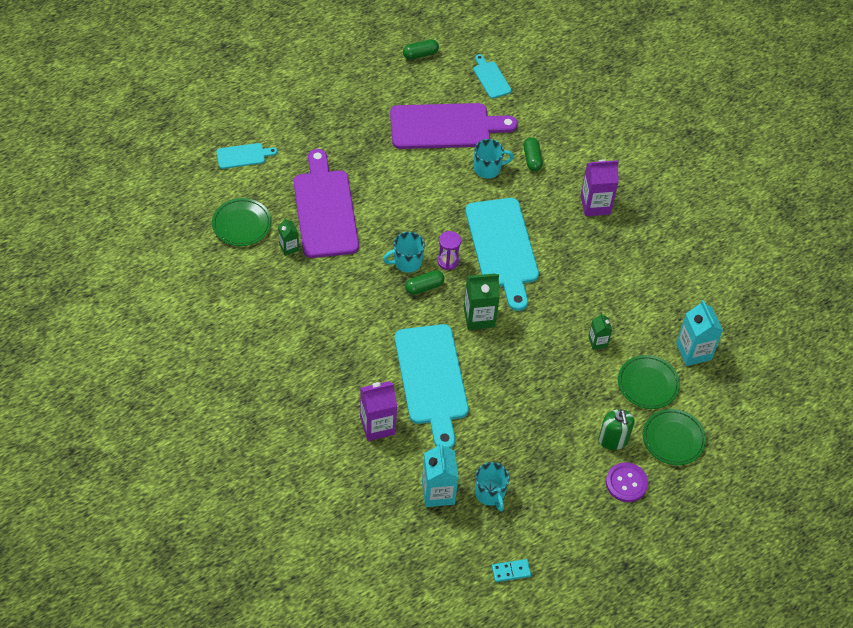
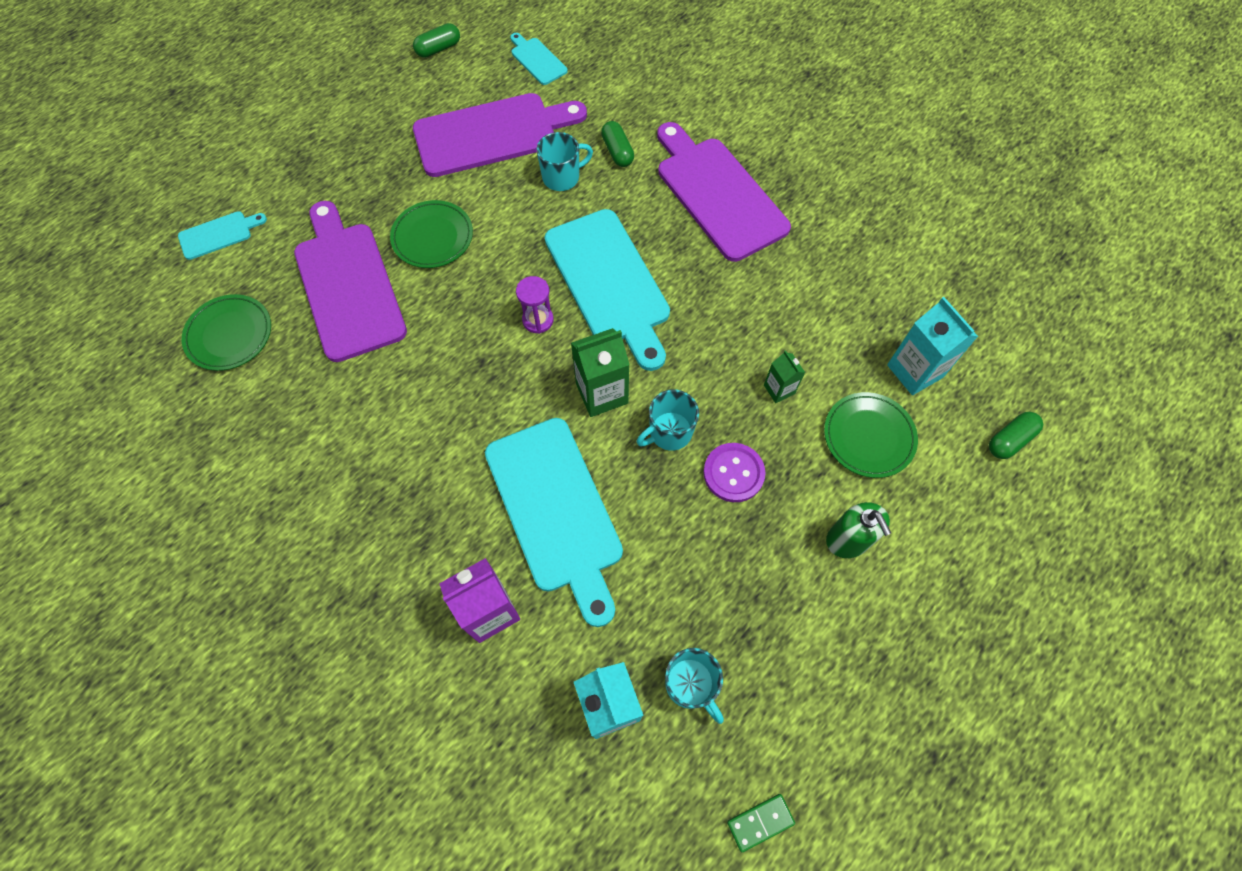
camera: 10 degrees left, 10 degrees up
(289, 247) = (304, 353): green carton -> none
(406, 262) = (480, 335): turquoise mug -> turquoise mug (669, 432)
(424, 287) = (513, 366): green capsule -> green capsule (1009, 440)
(511, 571) = (760, 822): turquoise domino -> green domino
(595, 205) = (717, 194): purple carton -> purple cutting board
(626, 483) = (889, 608): purple button -> purple button (733, 473)
(673, 439) = (932, 515): green plate -> green plate (433, 237)

